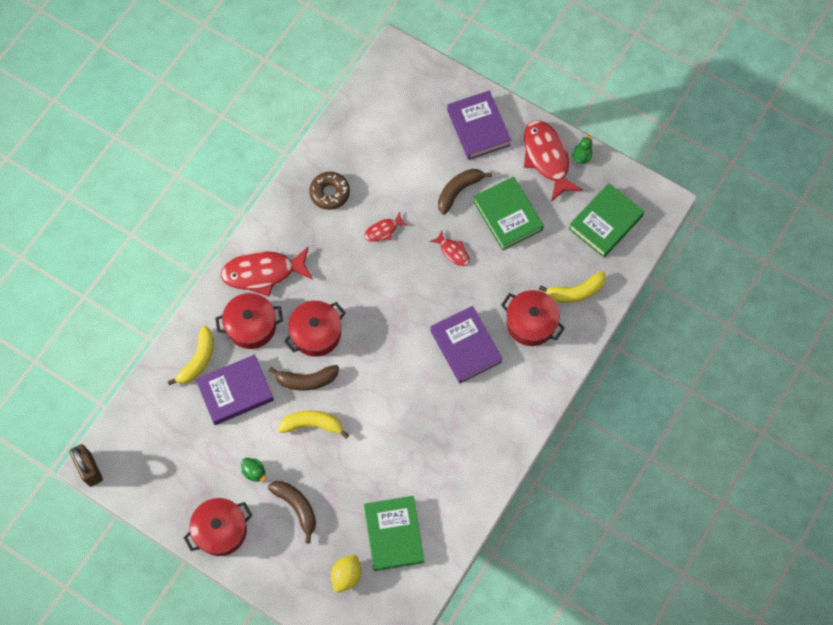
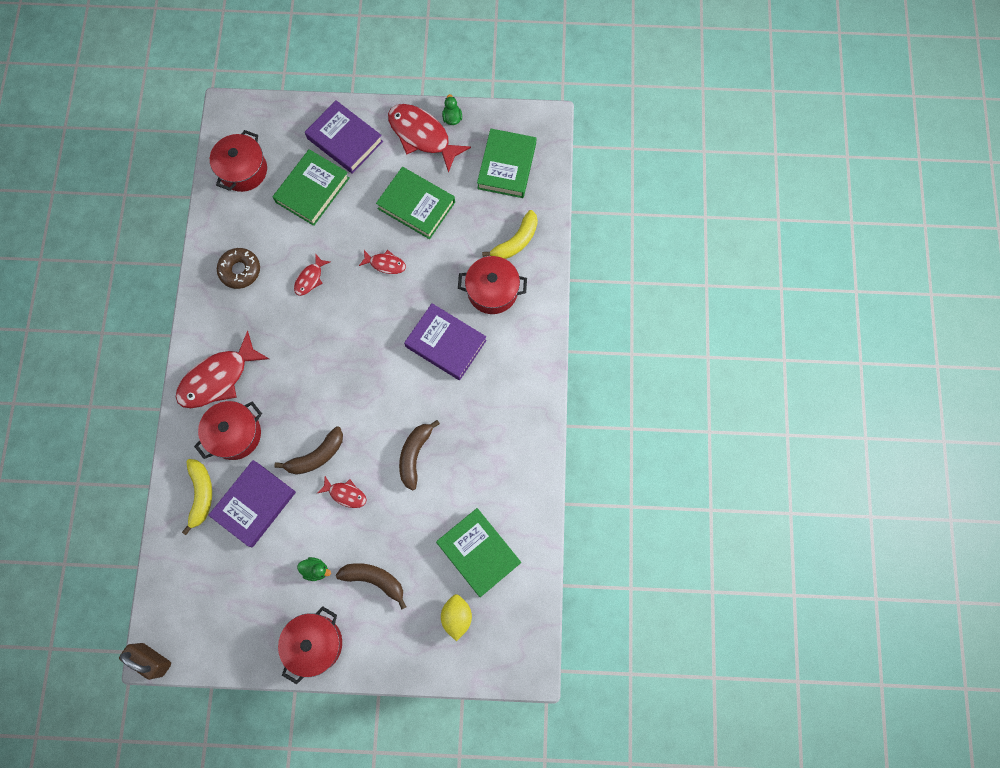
camera: 30 degrees left, 5 degrees up
(312, 424) = (345, 494): yellow banana -> red fish
(316, 333) = (301, 407): red pot -> red pot (243, 170)
(427, 156) = (312, 190): none -> green book
(459, 191) = (359, 206): brown banana -> brown banana (414, 455)

